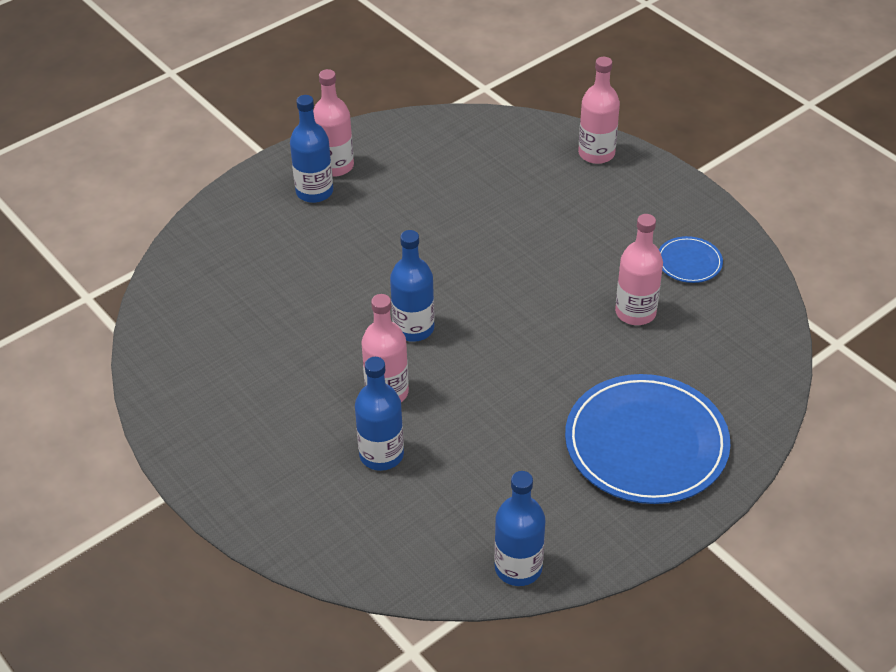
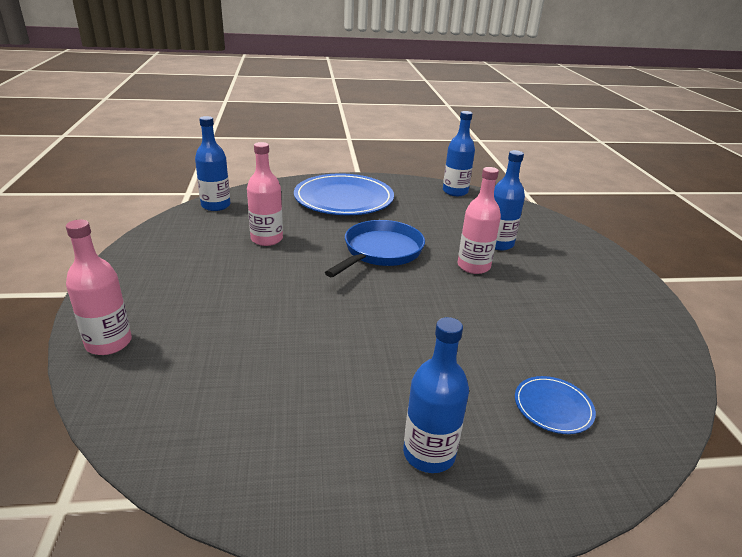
camera: 150 degrees left, 15 degrees down
(335, 166) = (378, 479): pink bottle -> none
(413, 328) = (425, 289): blue bottle -> blue bottle (216, 205)
(502, 360) = (380, 252): none -> blue pan
(689, 262) = (191, 246): blue plate -> blue plate (553, 407)

